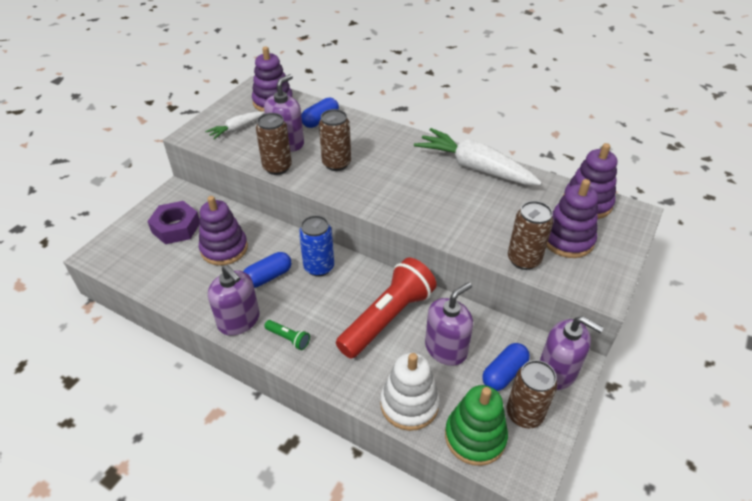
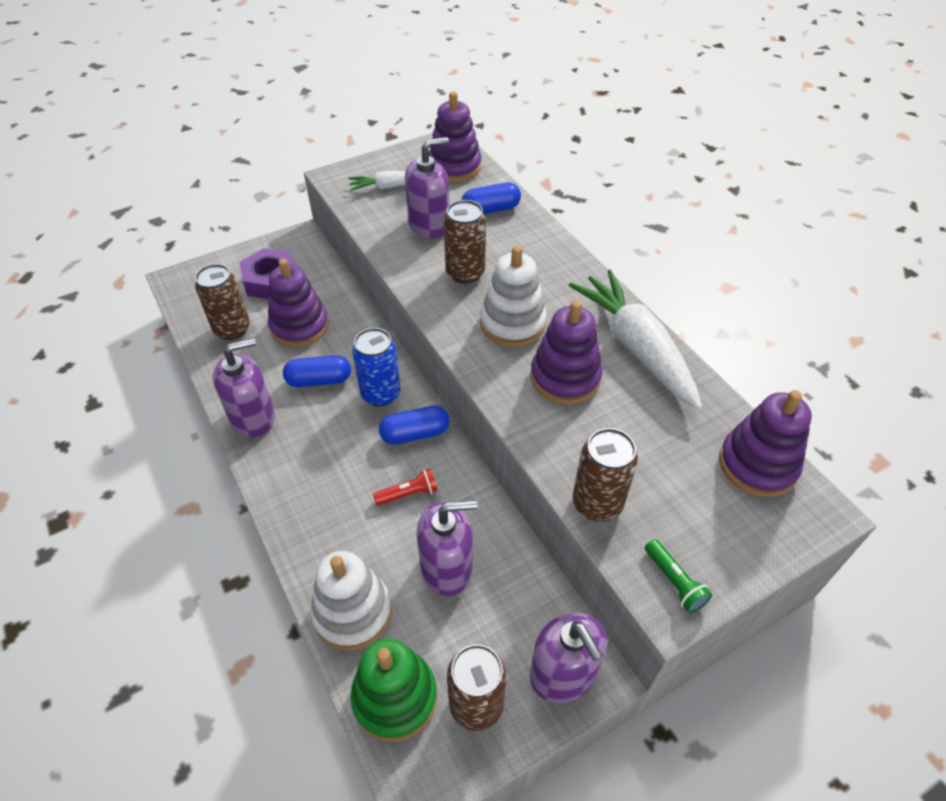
camera: 30 degrees right, 5 degrees up
(239, 320) = (253, 417): purple soap dispenser -> purple soap dispenser turned 105 degrees counterclockwise
(277, 167) = (394, 252): brown can -> brown can (232, 329)
(288, 338) = (286, 463): green flashlight -> green flashlight (674, 581)
(387, 318) = (408, 494): red flashlight -> red flashlight, size x0.41
(392, 182) = (512, 323): none -> white stacking toy
(504, 373) = (492, 638): blue capsule -> blue capsule (415, 433)
(567, 239) = (682, 504): purple stacking toy -> purple stacking toy (565, 377)

